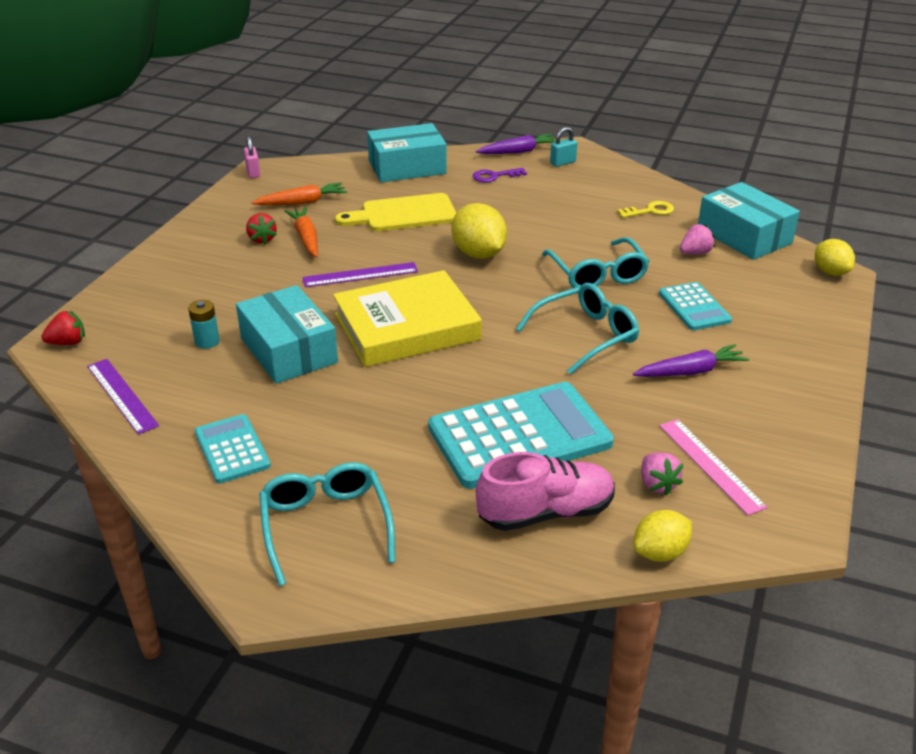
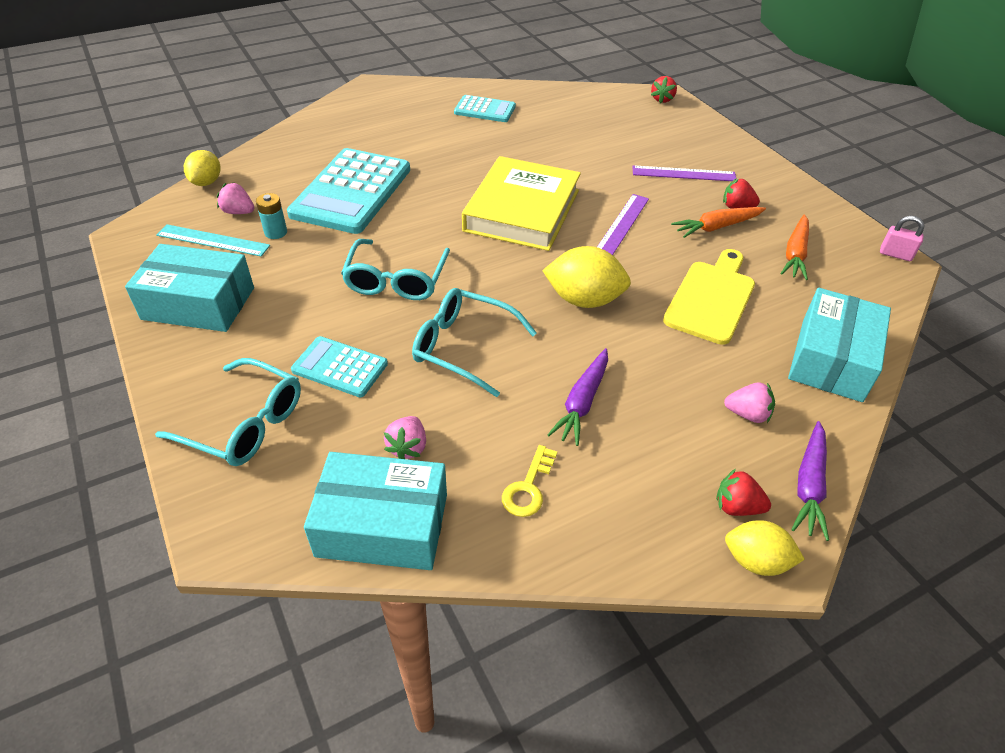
camera: 130 degrees right, 10 degrees up
(122, 395) = (581, 98): purple ruler -> purple ruler (684, 174)
(207, 341) = (605, 137): turquoise battery -> turquoise battery (276, 232)
(289, 350) = (556, 158): turquoise box -> turquoise box (198, 303)
(306, 238) = (717, 227): orange carrot -> orange carrot turned 135 degrees clockwise
(325, 525) = (388, 111): turquoise glasses -> turquoise glasses (244, 424)
(494, 176) = (747, 414): purple key -> pink strawberry
(545, 513) = (289, 167): pink shoe -> none
(563, 162) = (737, 507): turquoise padlock -> red strawberry
(690, 371) = (285, 299): purple carrot -> purple carrot (582, 402)
(710, 465) = (213, 240): pink ruler -> turquoise ruler
(830, 272) = (233, 530): yellow lemon -> yellow lemon (756, 561)

